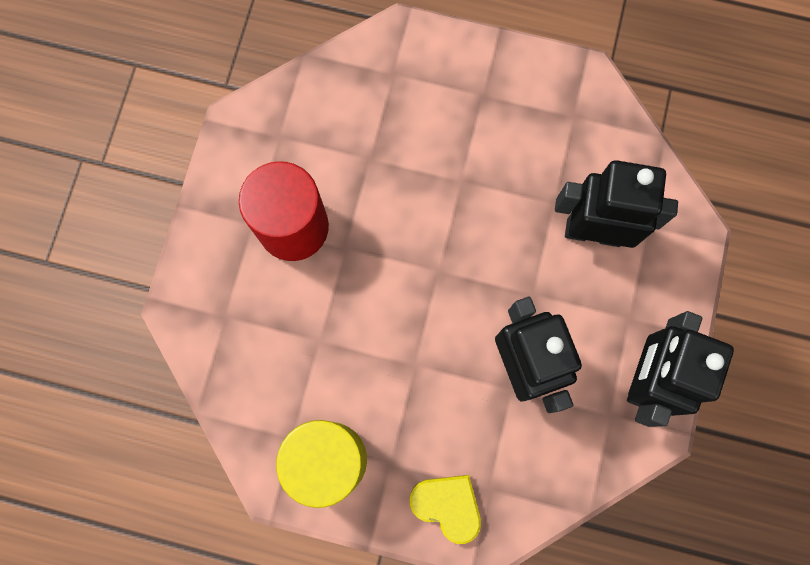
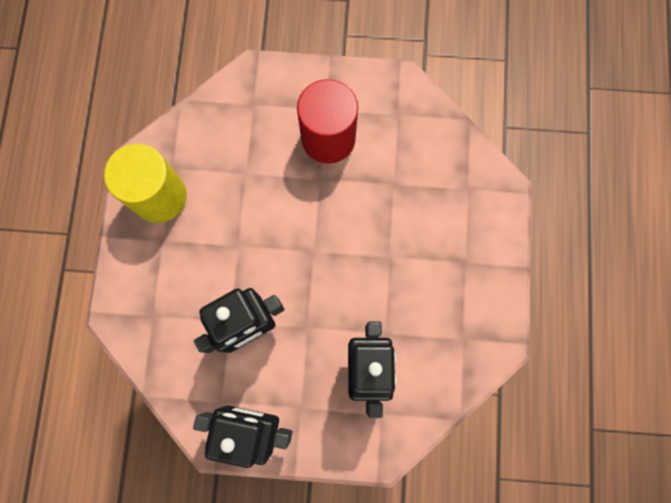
camera: 80 degrees right, 0 degrees up
(447, 506) = (136, 286): yellow heart -> none

